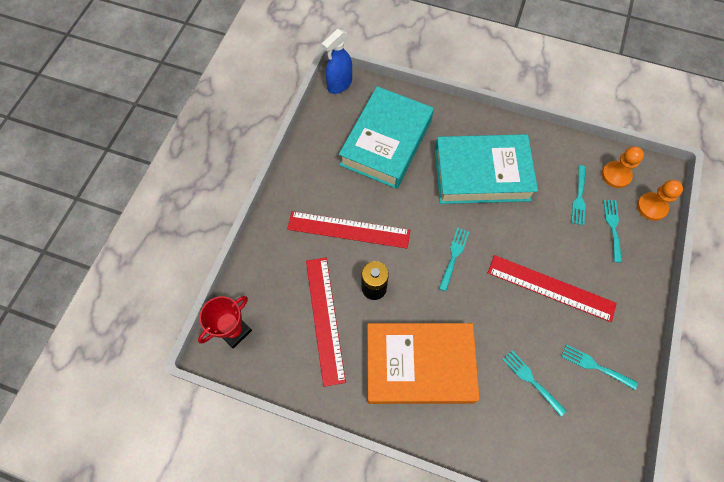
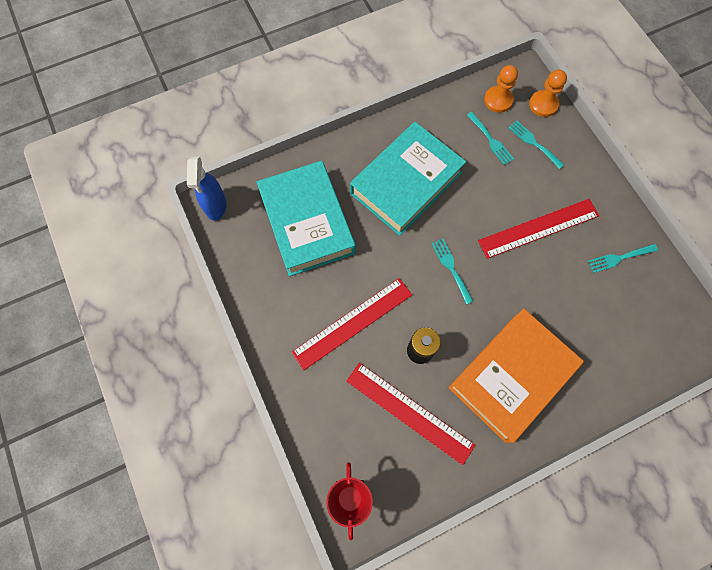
camera: 45 degrees left, 5 degrees up
(531, 380) = (592, 310): turquoise fork -> none

